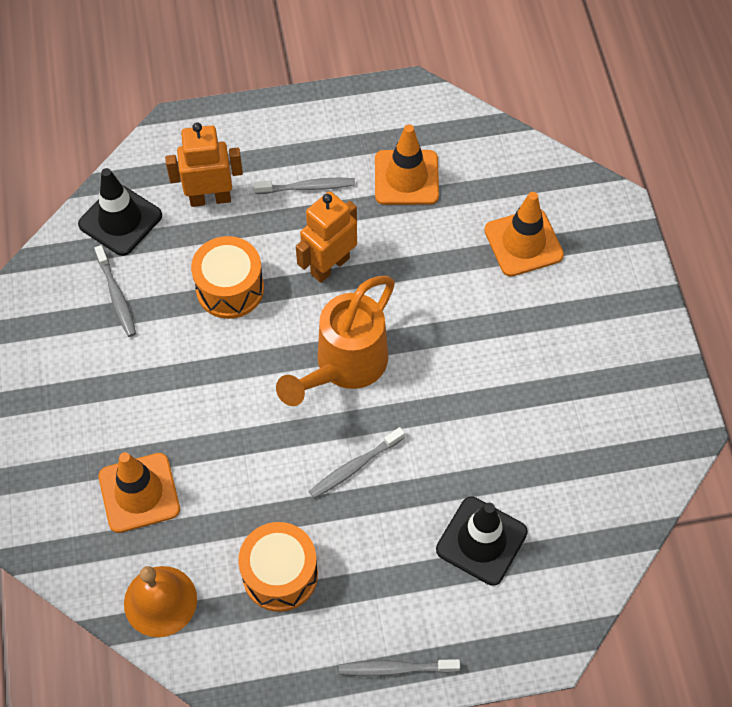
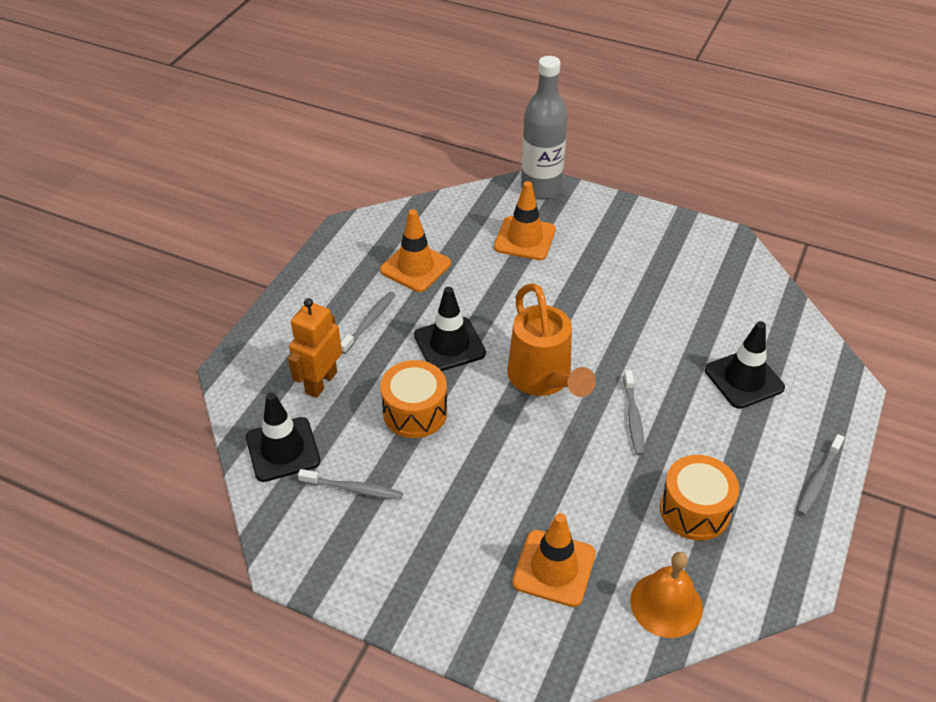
camera: 55 degrees left, 15 degrees down
(329, 266) = (449, 344): orange robot -> black traffic cone
(613, 213) = (541, 188): none -> grey bottle

